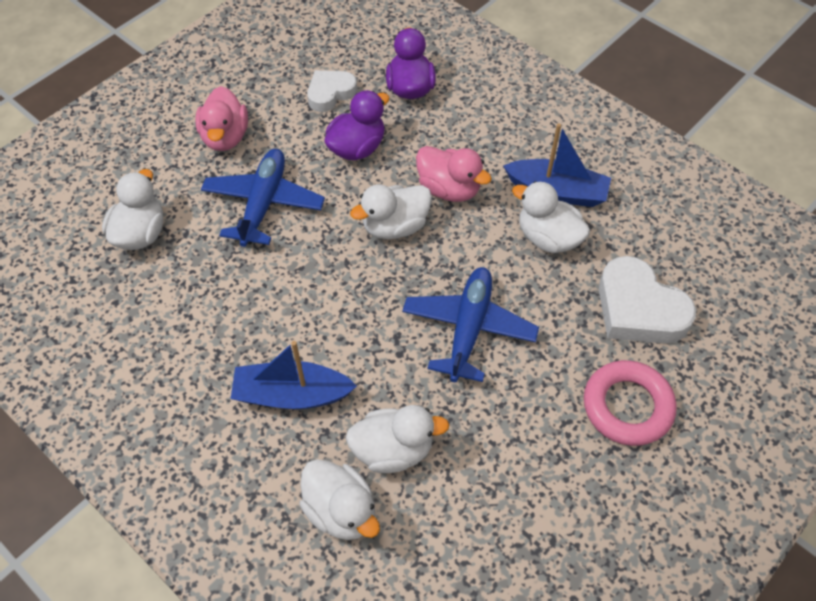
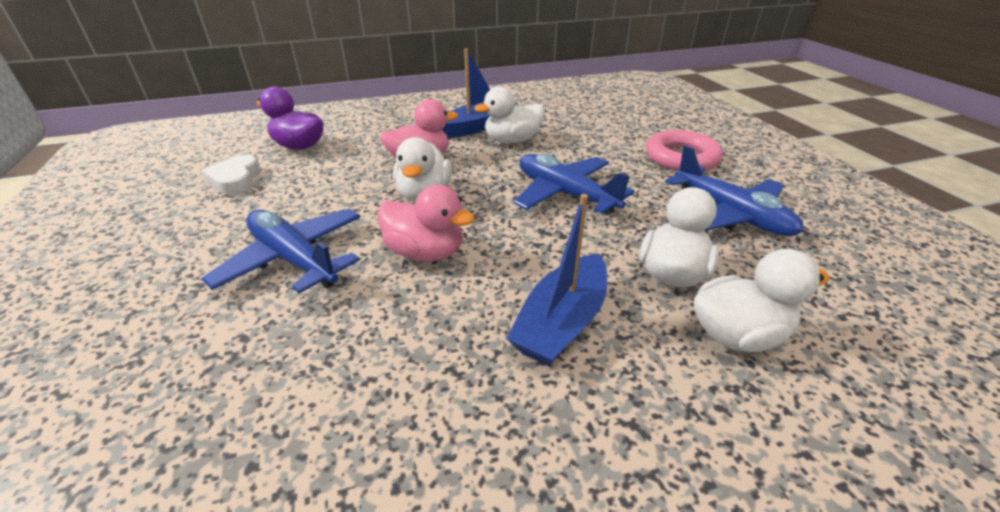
camera: 60 degrees left, 20 degrees down
(140, 233) = (178, 385): white duck -> none
(225, 137) = (168, 257): pink duck -> pink duck (425, 252)
(357, 148) = (316, 186): purple duck -> none
(525, 478) = (730, 214): none -> blue plane
(638, 309) = (602, 131): white heart -> none

